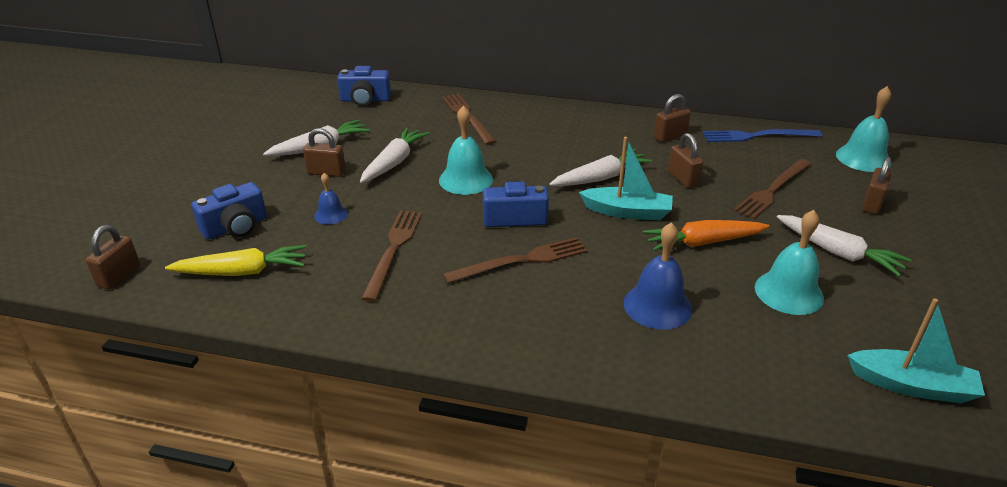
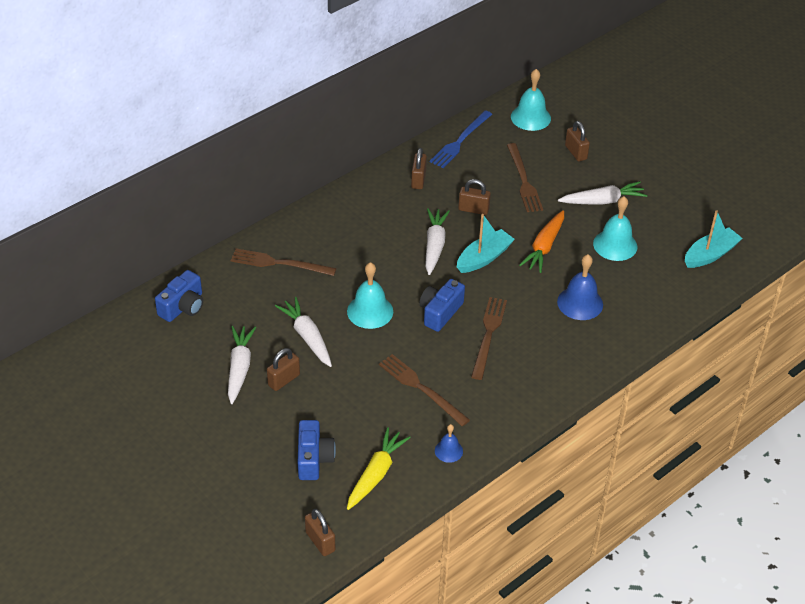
camera: 55 degrees left, 10 degrees up
(331, 215) = (347, 401): blue bell -> blue bell (448, 451)

